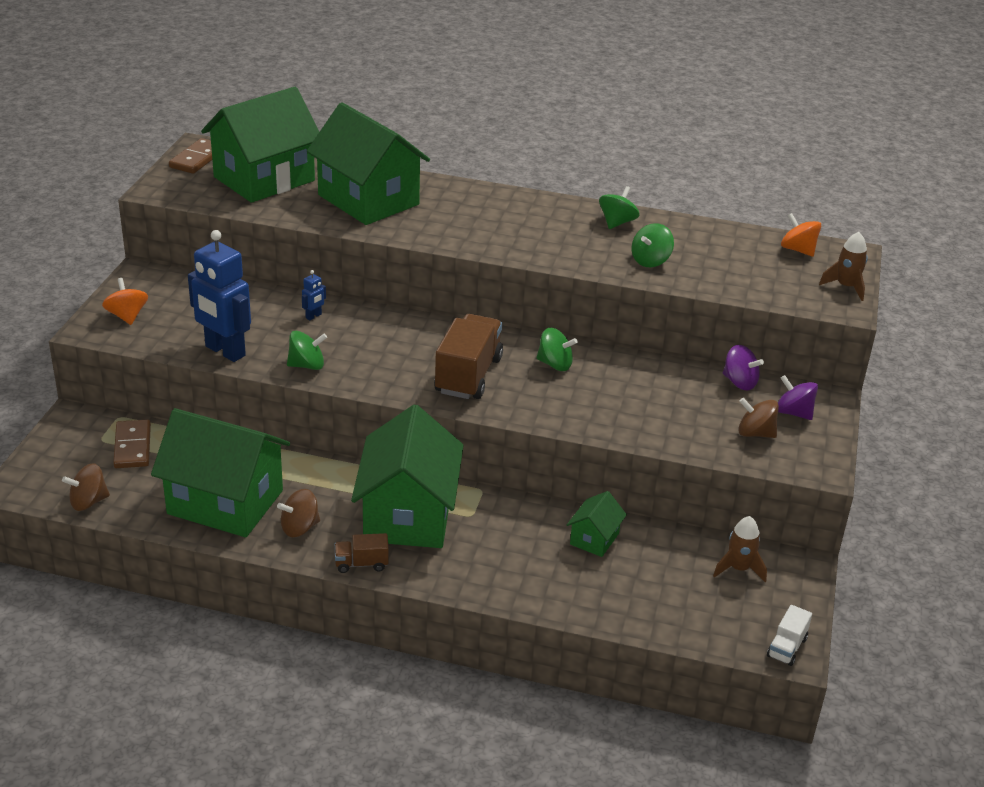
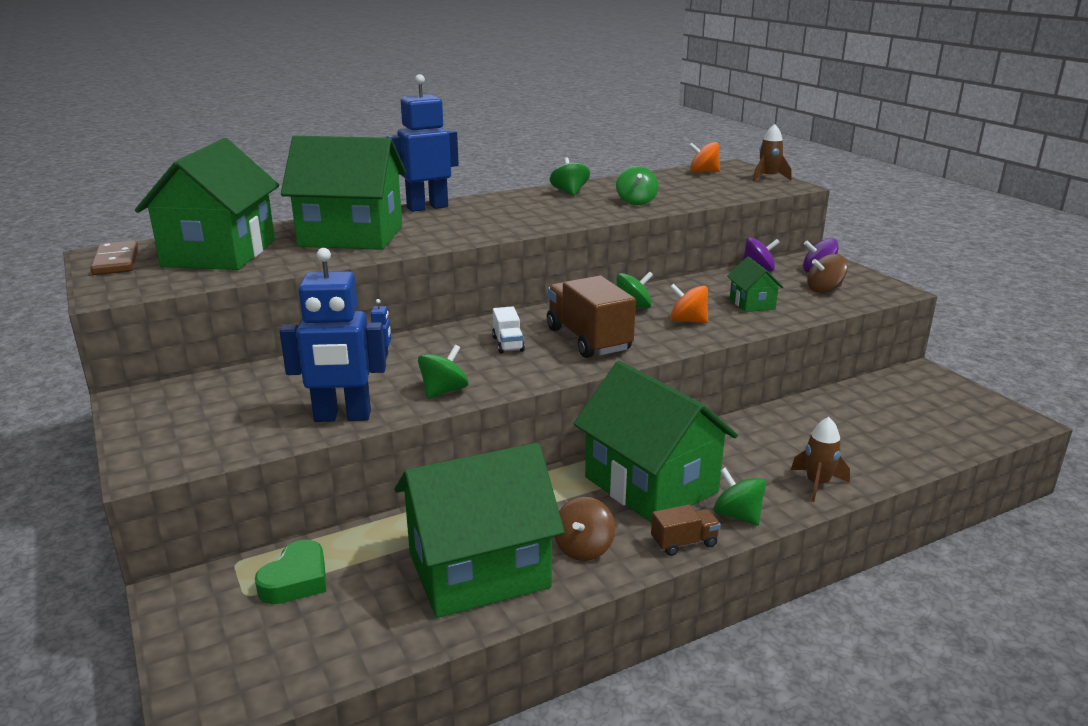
camera: 40 degrees left, 10 degrees down
(88, 502) = (325, 664): brown spinning top -> none
(127, 316) = (176, 437): orange spinning top -> orange spinning top (687, 321)
(133, 447) = (296, 580): brown domino -> green heart
(361, 564) = (684, 543): brown truck -> brown truck turned 150 degrees counterclockwise
(425, 570) = (737, 515): none -> green spinning top
(472, 190) = (427, 207): none -> blue robot
(594, 539) = (796, 424): green house -> green house (752, 303)
(739, 568) = (901, 392): brown rocket -> brown rocket (817, 484)
(787, 647) = (1012, 419): white truck -> white truck (508, 344)

